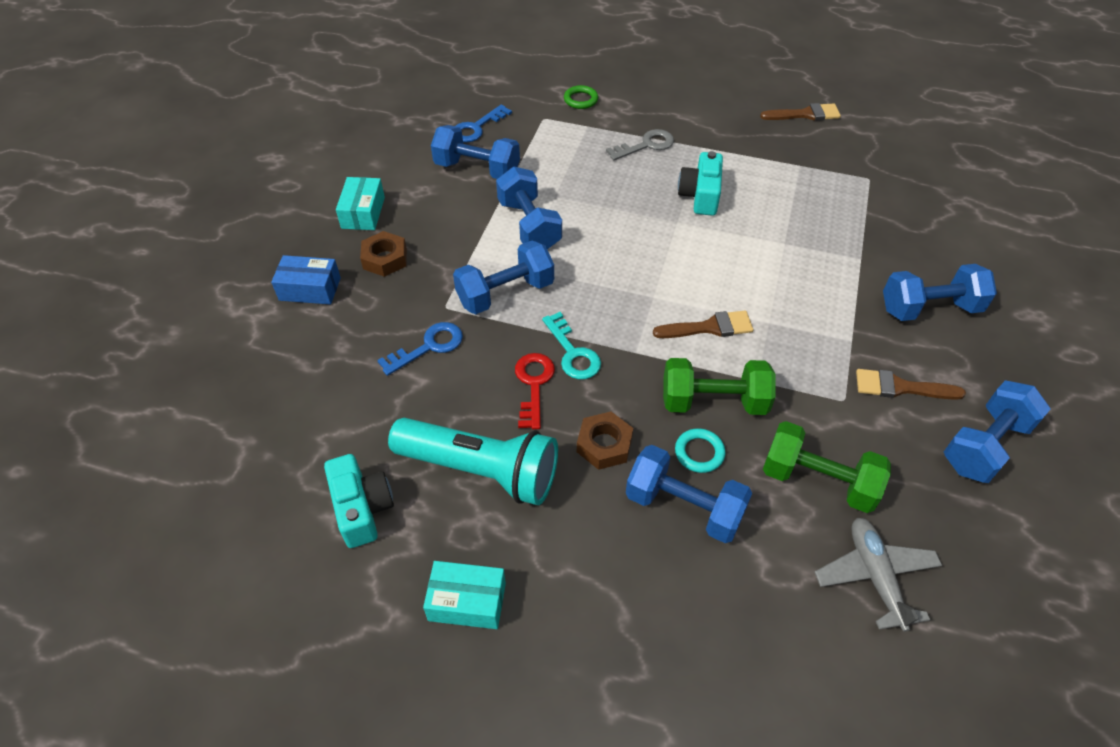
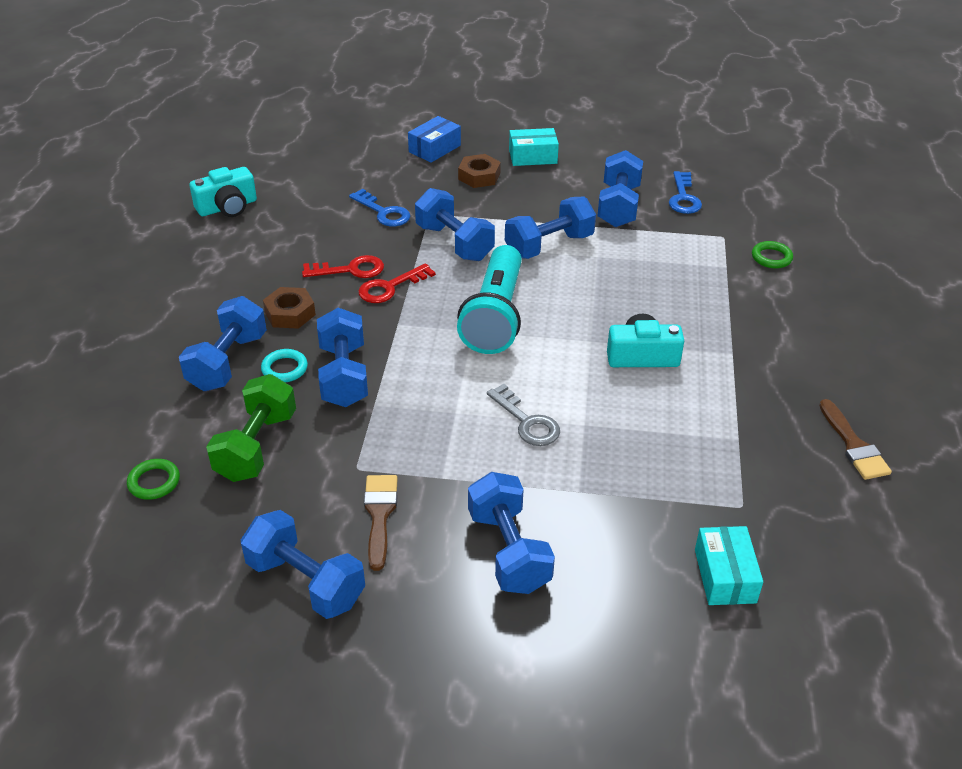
camera: 80 degrees right, 10 degrees down
(310, 289) = (434, 149): blue box -> blue box turned 45 degrees clockwise
(467, 601) = (150, 262): turquoise box -> turquoise box (724, 576)
(477, 128) = (683, 198): blue key -> blue key turned 120 degrees counterclockwise
(481, 471) = (261, 254): turquoise flashlight -> turquoise flashlight (495, 316)
(573, 353) = (390, 287): turquoise key -> red key
(646, 145) = (713, 310): grey key -> grey key (527, 422)
(709, 327) = (439, 369): brown brush -> none
(713, 402) = (344, 376): green dumbbell -> blue dumbbell
(875, 576) = (154, 482): grey plane -> green ring

